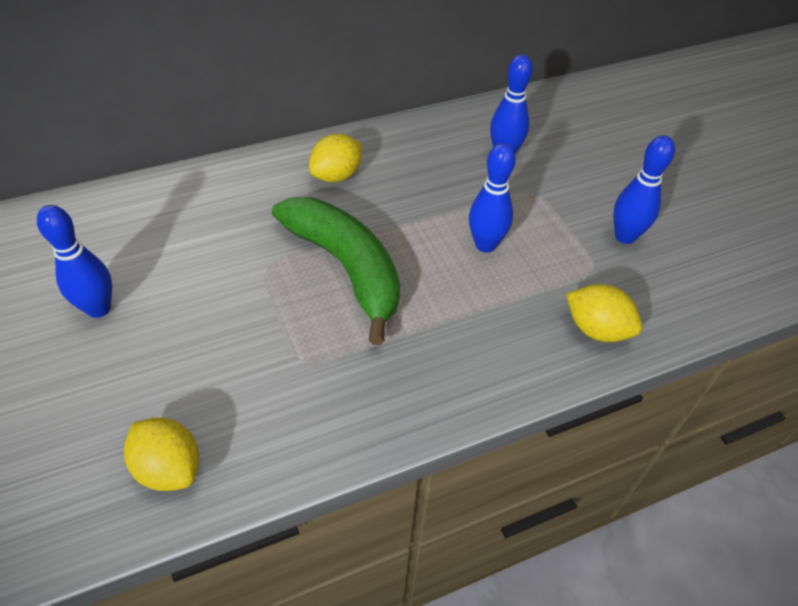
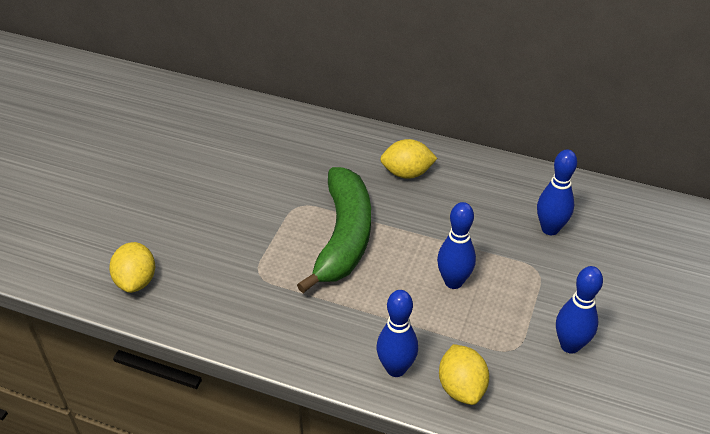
camera: 45 degrees right, 5 degrees down
(99, 308) = (187, 173): blue bowling pin -> blue bowling pin (396, 368)

